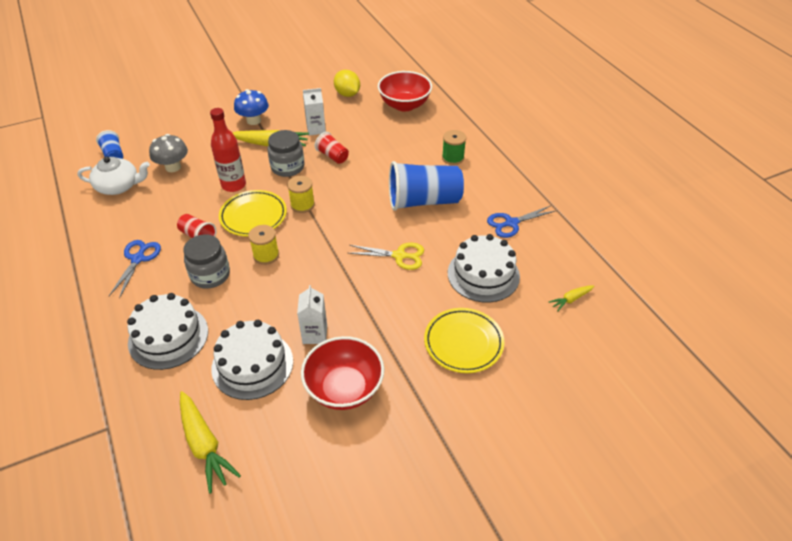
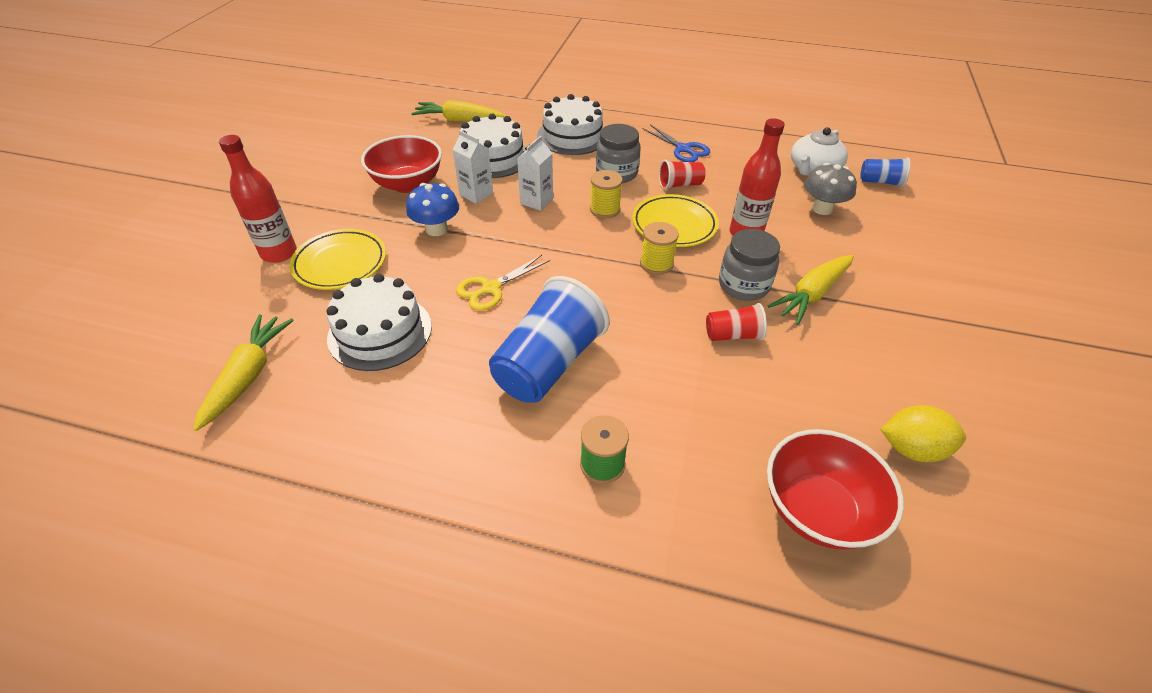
camera: 130 degrees right, 0 degrees up
(254, 120) = (889, 305): blue mushroom -> blue mushroom (436, 229)
(316, 129) = (818, 353): white carton -> white carton (536, 201)
(496, 387) = (279, 253): none -> red bottle
(511, 223) = (406, 421): blue scissors -> none
(571, 299) = (248, 376): yellow carrot -> yellow carrot, size x1.89

